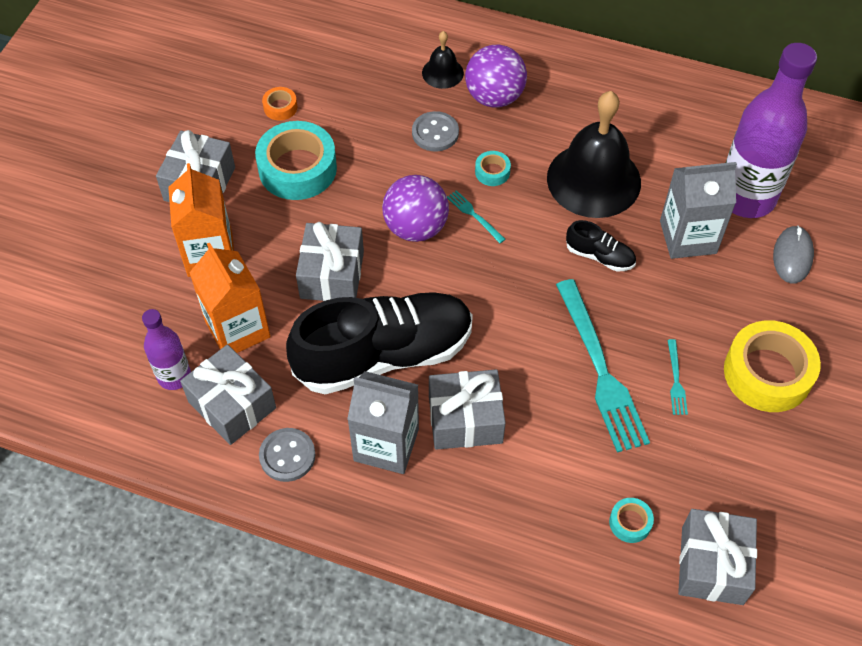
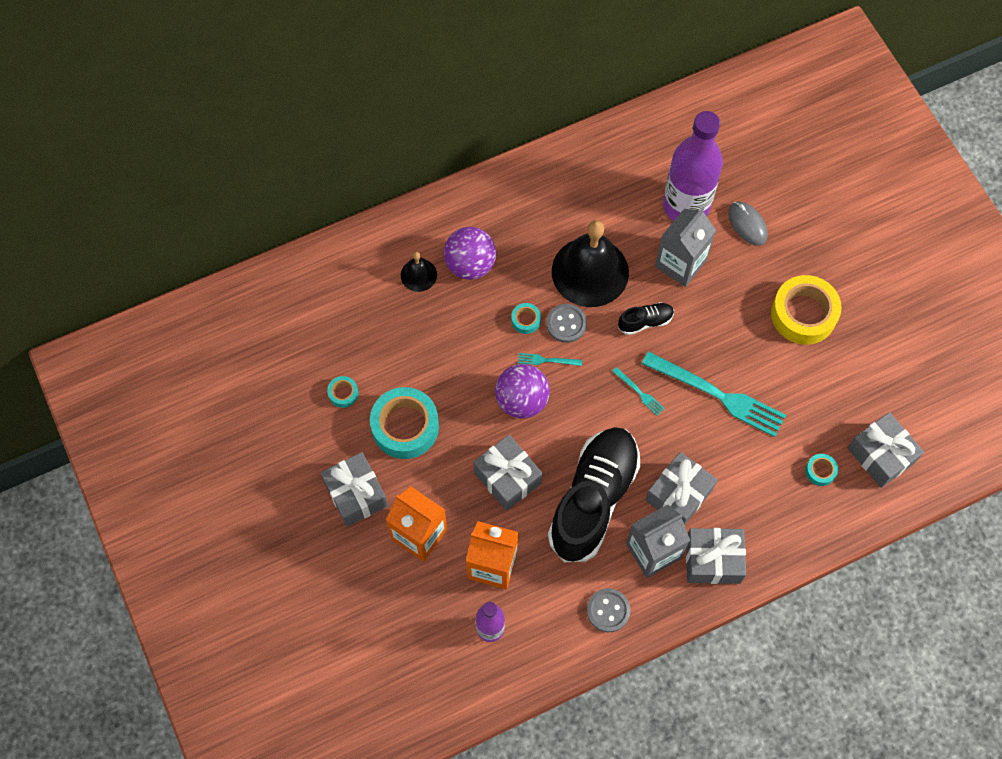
camera: 45 degrees left, 10 degrees up
(232, 405) = (543, 612): grey gift -> grey gift (713, 560)
(280, 107) = (343, 393): orange tape -> turquoise tape
(435, 133) = (462, 324): grey button -> grey button (566, 324)
(676, 380) = (762, 363): turquoise fork -> turquoise fork (639, 392)

